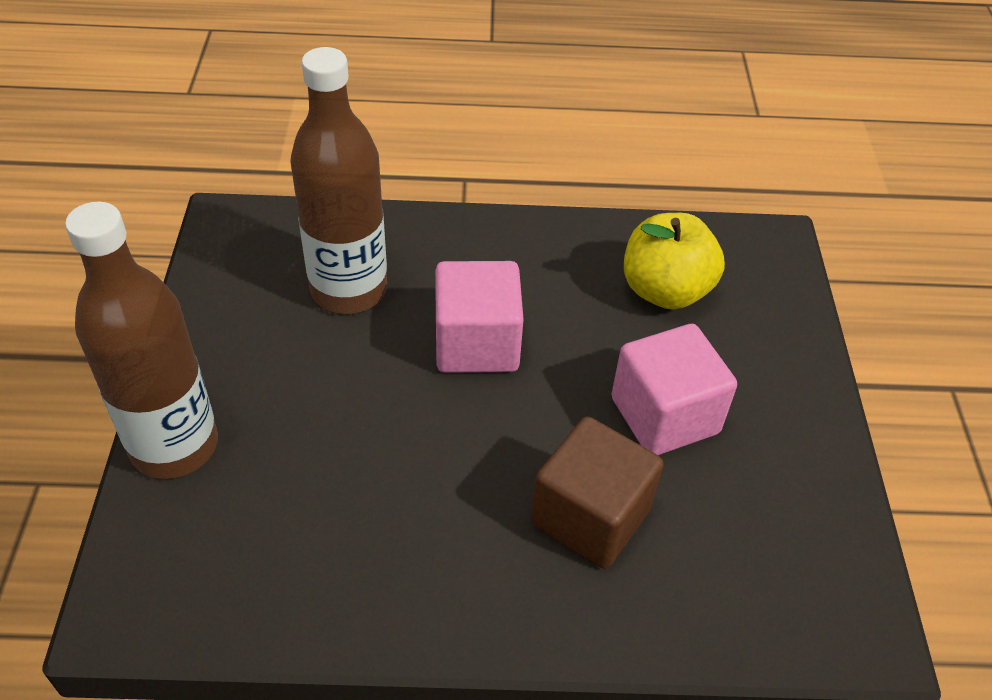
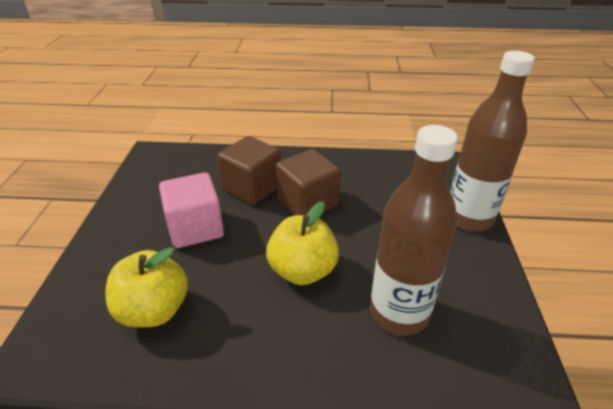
camera: 175 degrees left, 10 degrees down
(474, 477) = (307, 203): none -> brown cube
(476, 344) = (302, 270): pink cube -> yellow apple

